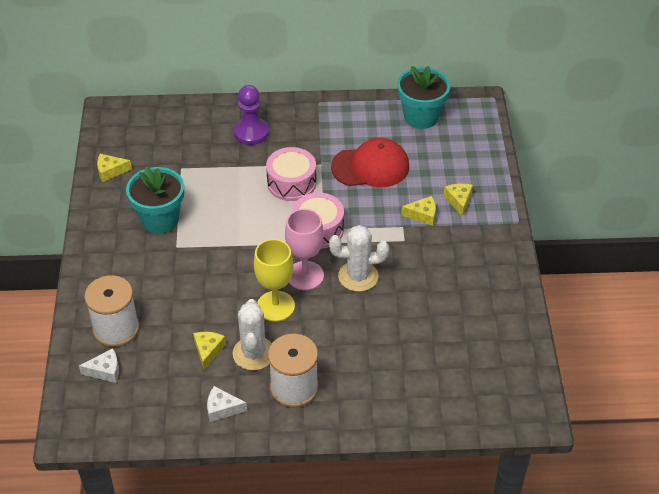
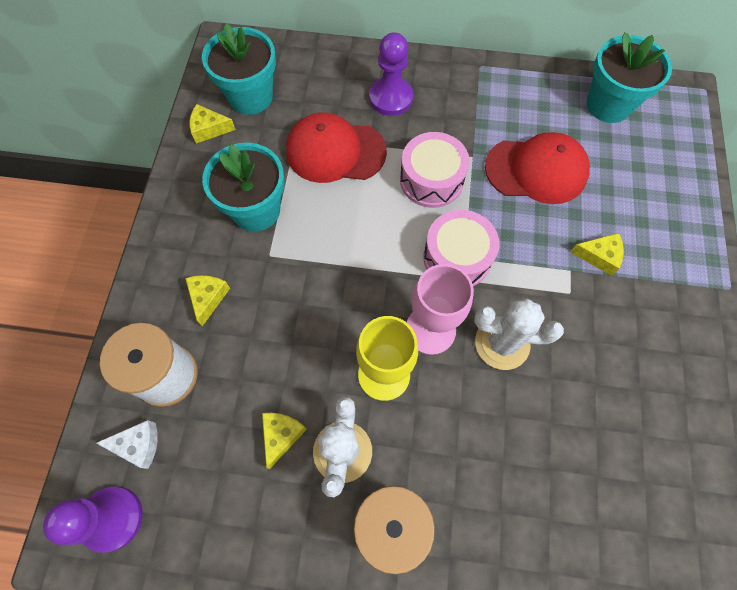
camera: 10 degrees right, 20 degrees up
(97, 413) = (112, 518): none -> purple pawn
(139, 145) = (250, 97): none -> turquoise flower pot
(214, 174) = (335, 151): none -> red cap
(222, 409) = (284, 544): white cheese -> none
(459, 201) = (650, 241): yellow cheese -> yellow cheese (208, 297)

